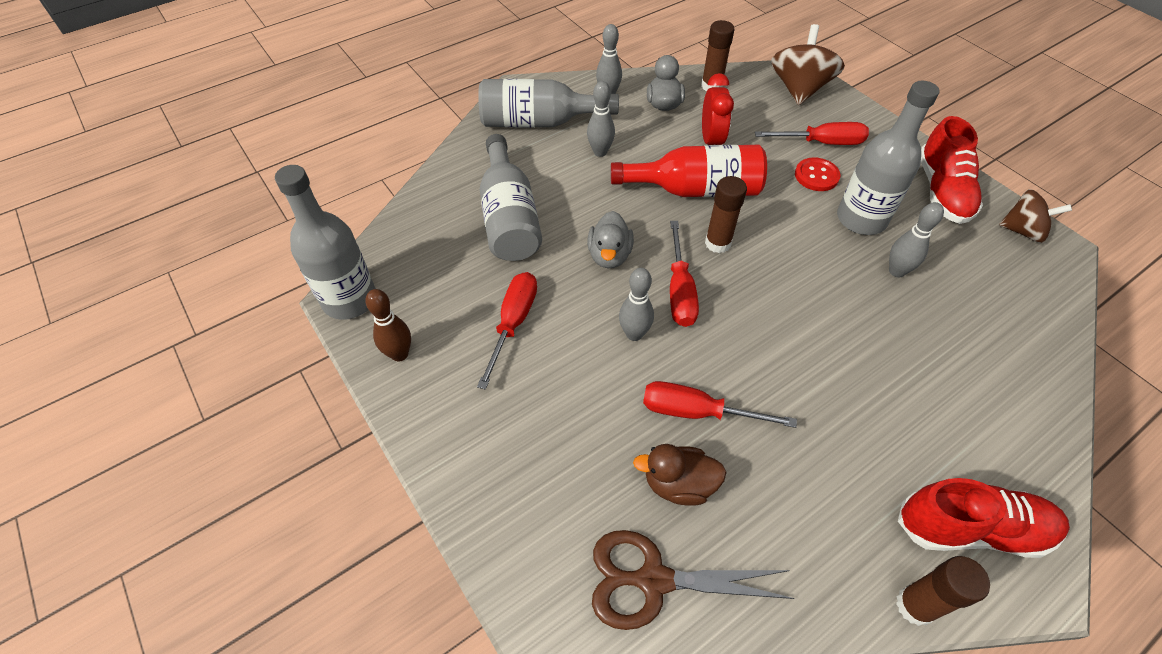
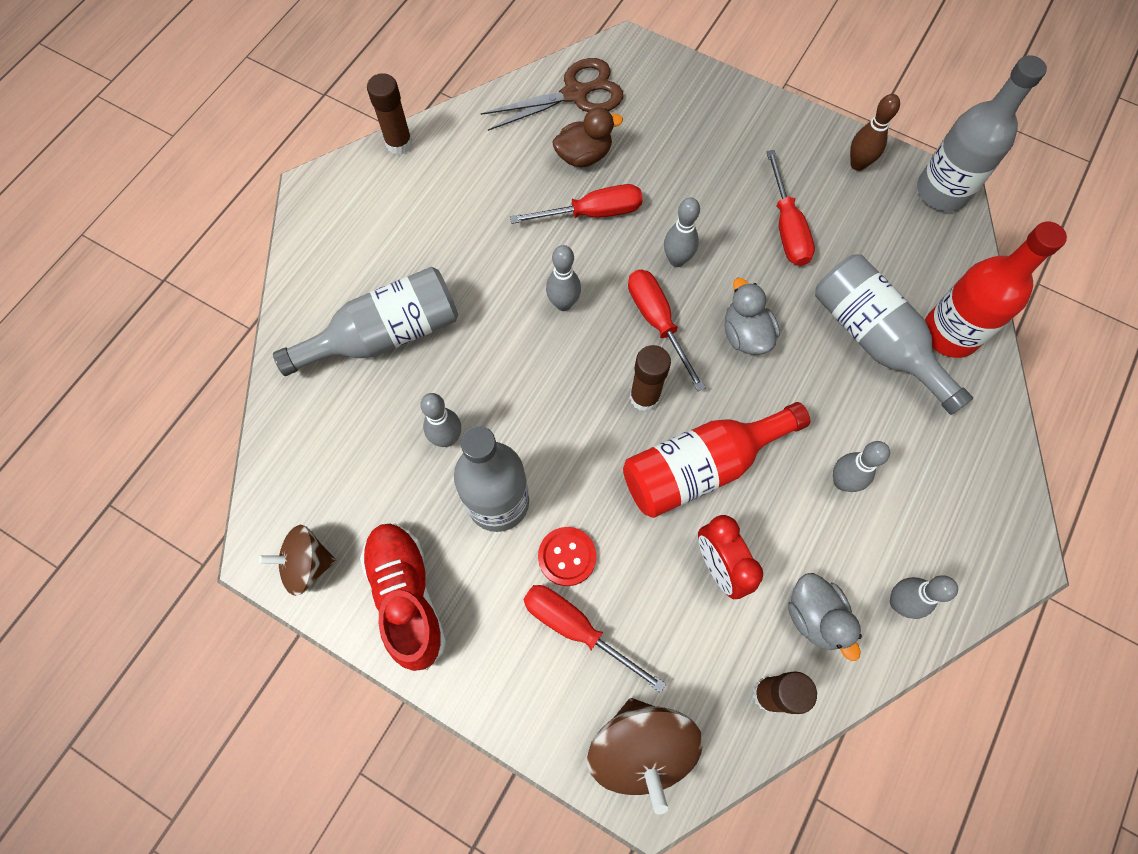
camera: 155 degrees right, 15 degrees up
(450, 201) = (950, 333): none -> red bottle
(538, 122) = (949, 502): grey bottle -> grey bottle (386, 335)
(760, 336) = (563, 304): none -> grey bowling pin
(821, 143) = (576, 628): red screwdriver -> red screwdriver turned 60 degrees clockwise
(971, 528) = (361, 207): red shoe -> none

